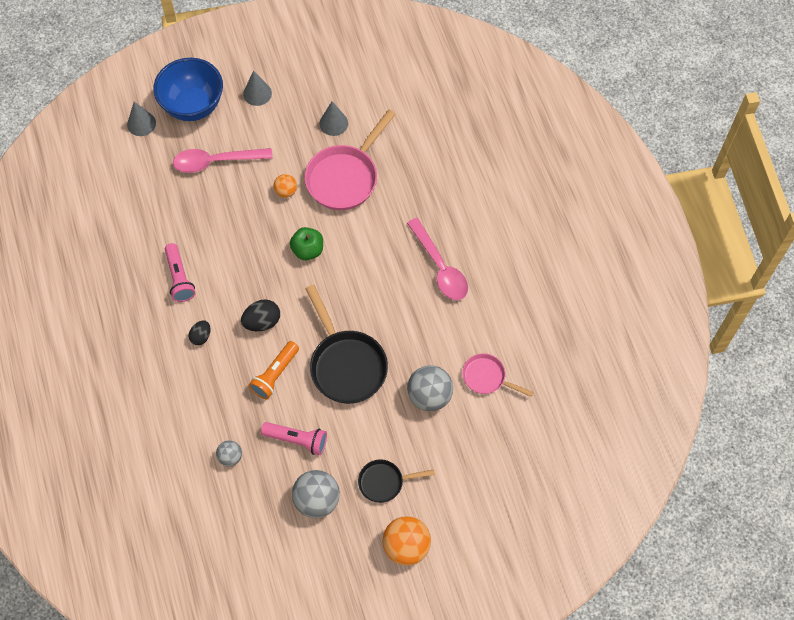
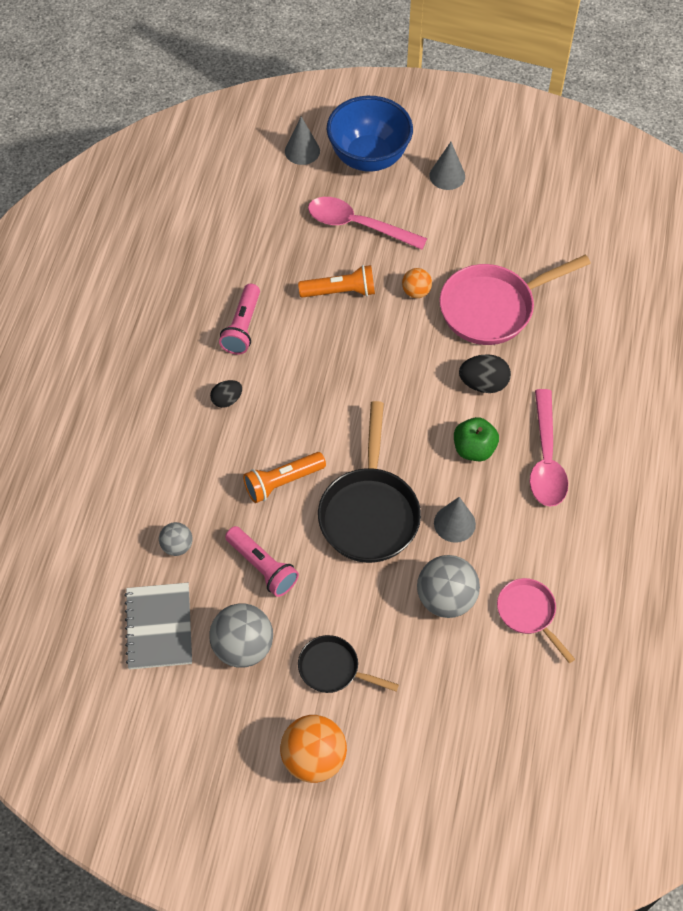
camera: 30 degrees right, 5 degrees down
(233, 217) = (340, 291): none -> orange flashlight
(252, 518) = (159, 627): none -> grey notebook
(262, 322) = (303, 418): black egg -> black egg (483, 384)
(308, 250) = (402, 366): green apple -> green apple (474, 449)
(333, 123) = (514, 244): grey cone -> grey cone (454, 523)

